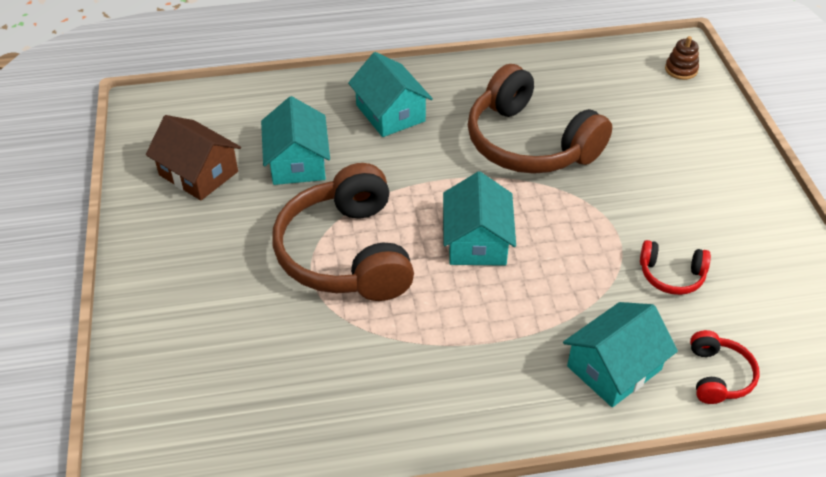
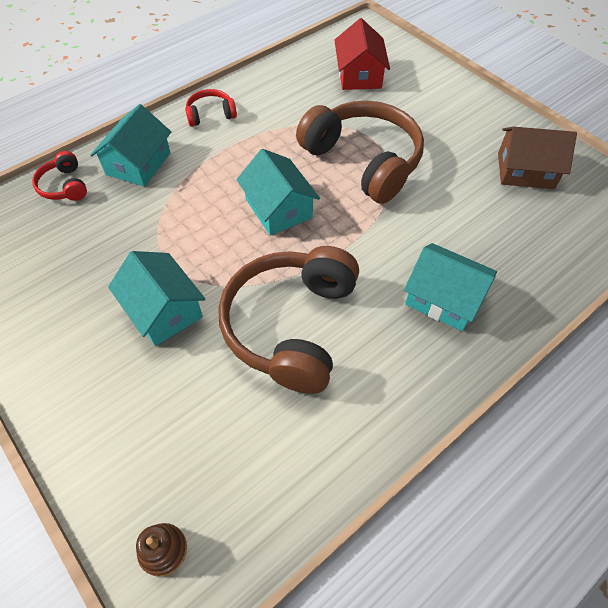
camera: 150 degrees right, 10 degrees up
(236, 379) = (359, 75): none -> red house
(297, 162) = (468, 212): turquoise house -> turquoise house (163, 310)
(529, 143) = (291, 325): brown headphones -> brown headphones turned 90 degrees counterclockwise
(671, 275) = (113, 245): red headphones -> red headphones (210, 114)

